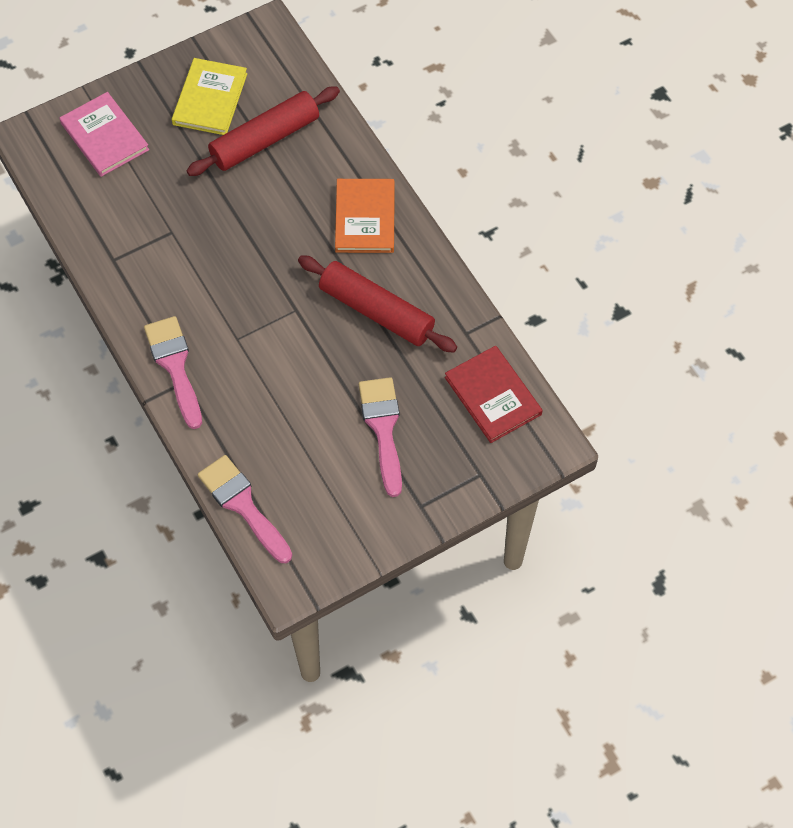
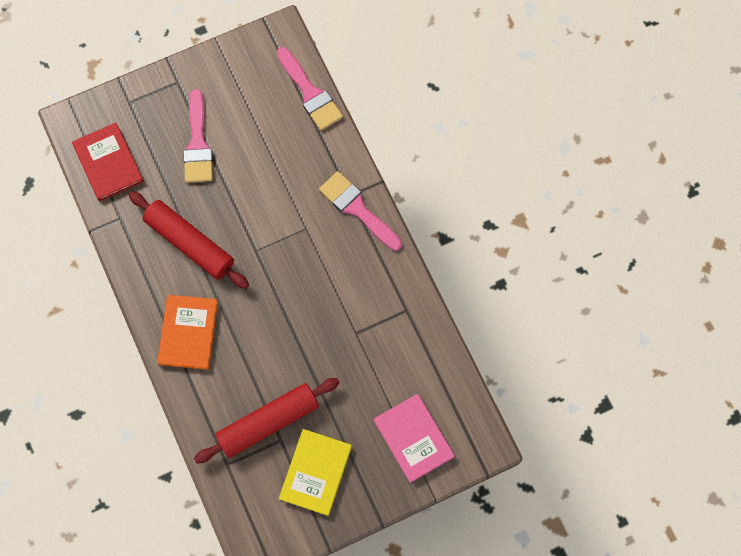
camera: 175 degrees left, 10 degrees up
(175, 366) = (357, 209): pink brush -> pink brush turned 150 degrees clockwise

